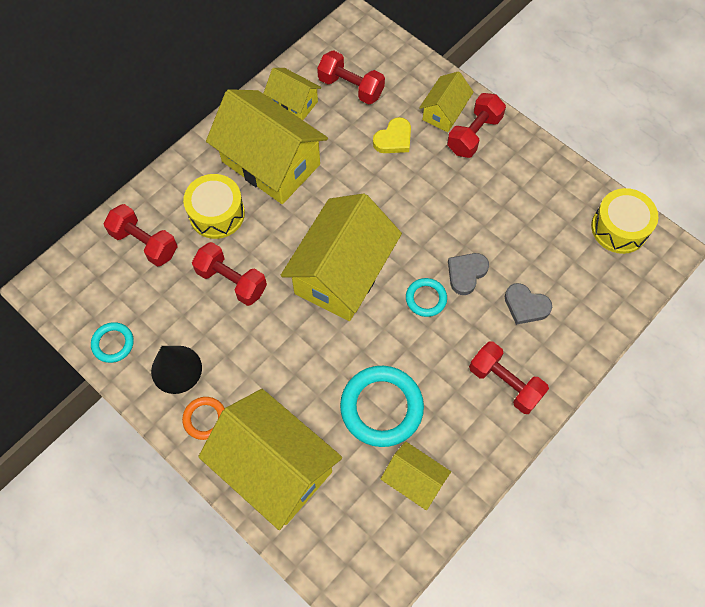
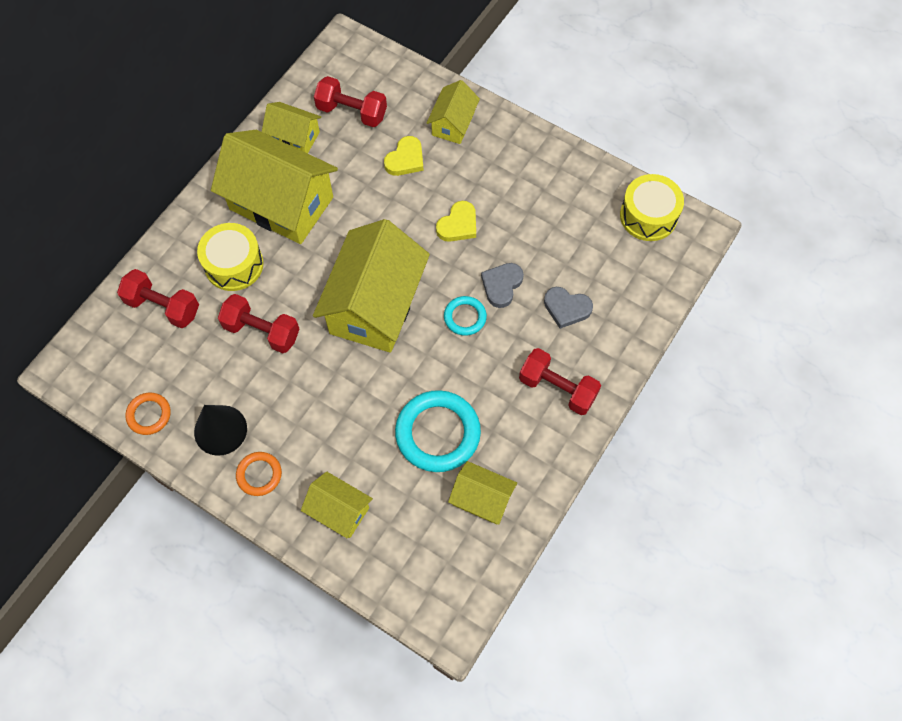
camera: 10 degrees left, 0 degrees up
(113, 343) = (149, 415): turquoise ring -> orange ring
(274, 467) = (339, 511): yellow house -> yellow house, size x0.51
(433, 208) = (458, 225): none -> yellow heart
(474, 134) = (487, 142): red dumbbell -> none

